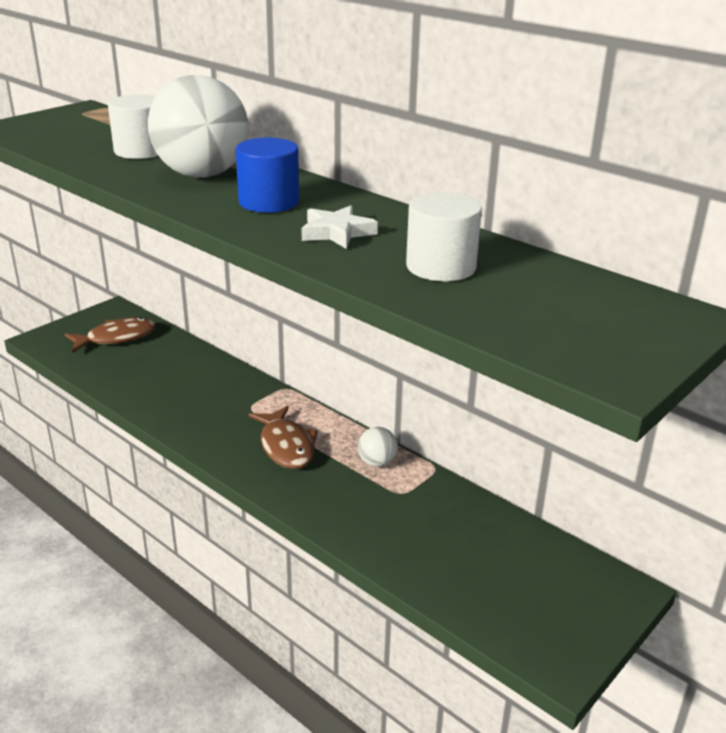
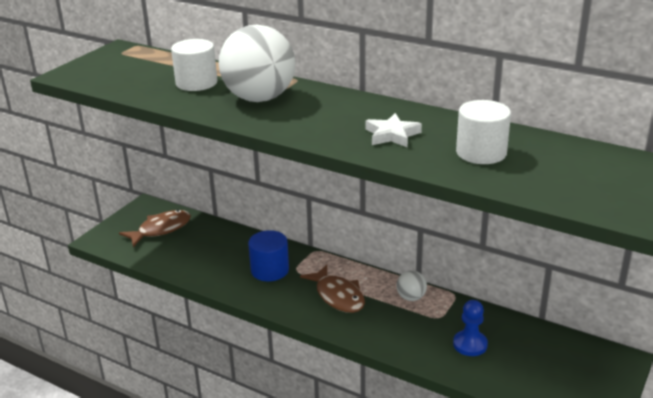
camera: 10 degrees left, 0 degrees up
(269, 202) = (326, 116): blue cylinder -> blue cylinder (270, 270)
(427, 534) = (470, 344): none -> blue pawn

